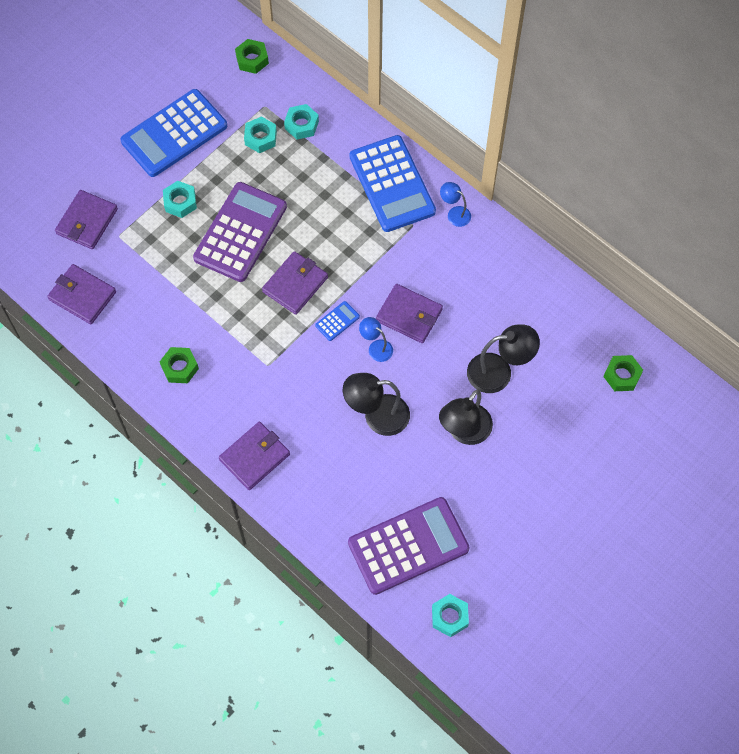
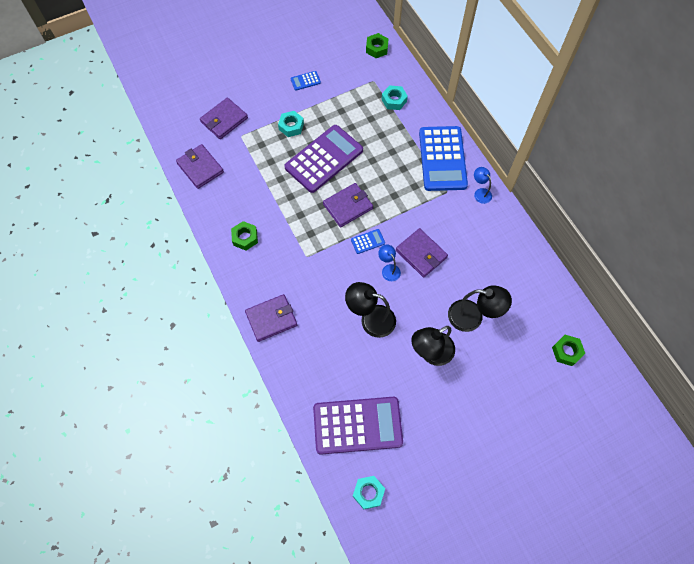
camera: 20 degrees right, 0 degrees up
(174, 134) = (305, 81): blue calculator -> blue calculator, size x0.40
(260, 138) = (362, 100): turquoise nut -> none

